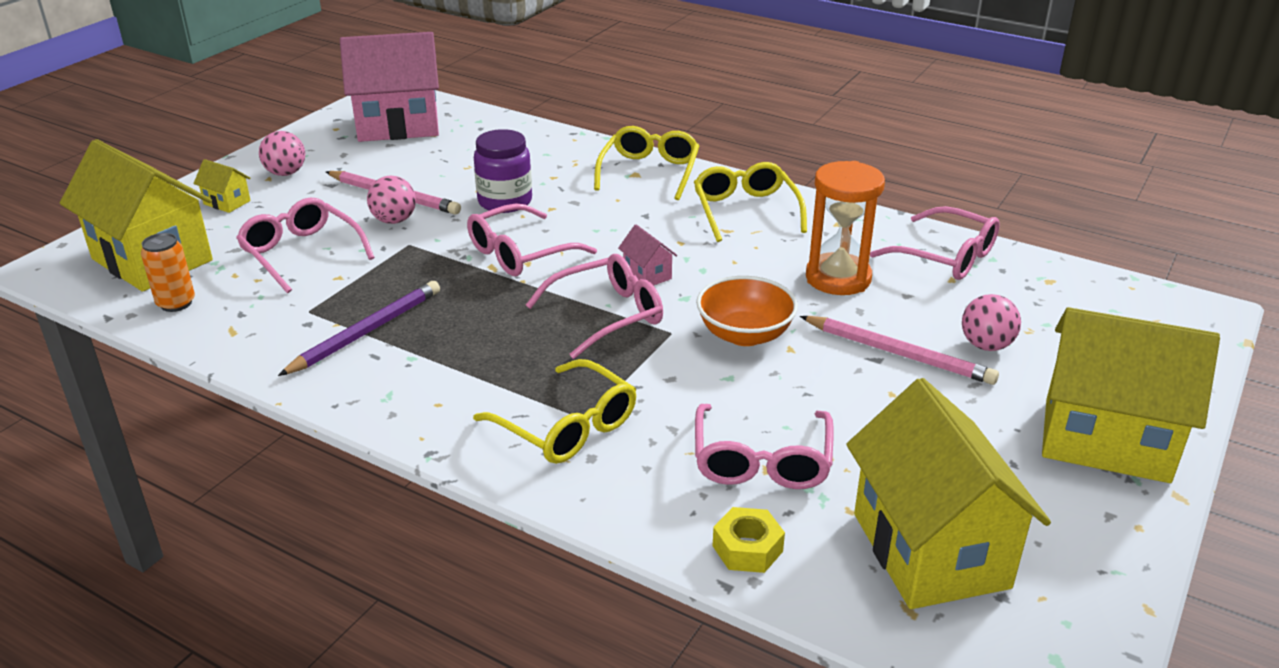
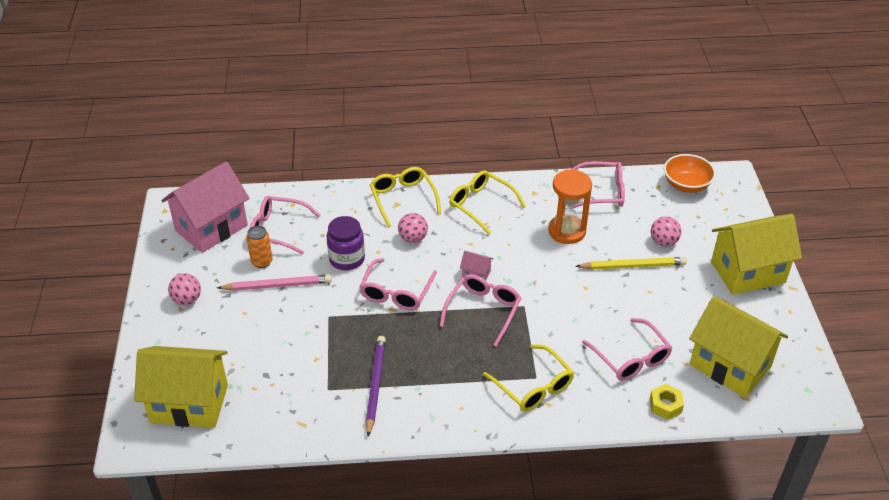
camera: 35 degrees left, 10 degrees up
(176, 303) = (246, 424): orange can -> orange can (262, 262)
(227, 202) = (179, 340): yellow house -> none
(301, 253) = (274, 353): pink glasses -> pink glasses (278, 230)
(394, 220) = (299, 303): pink ball -> pink ball (413, 238)
(567, 427) = (533, 387): yellow glasses -> yellow glasses turned 45 degrees clockwise
(745, 334) = (558, 289): orange bowl -> orange bowl (686, 185)
(898, 353) = (632, 266): pink pencil -> yellow pencil

